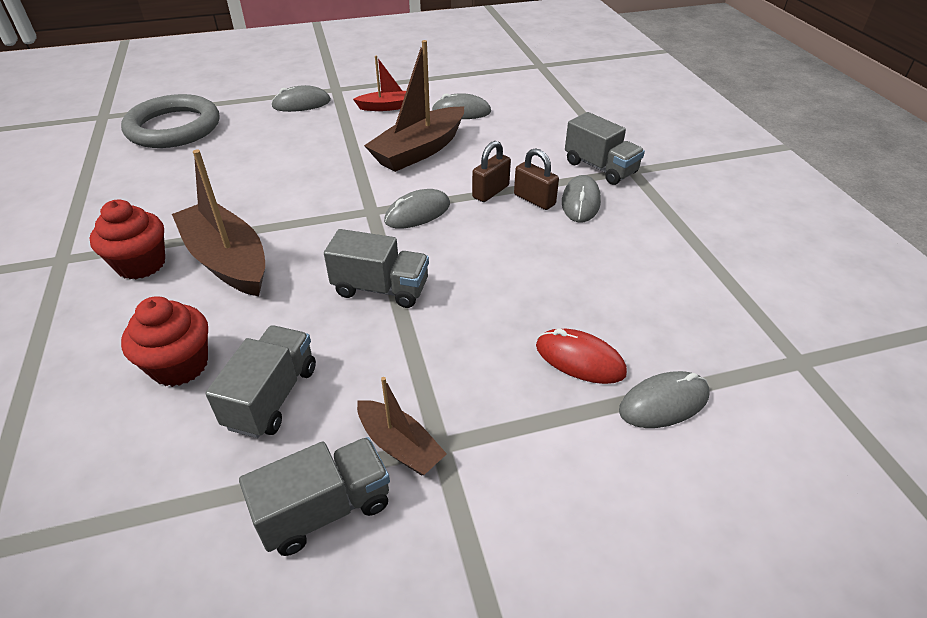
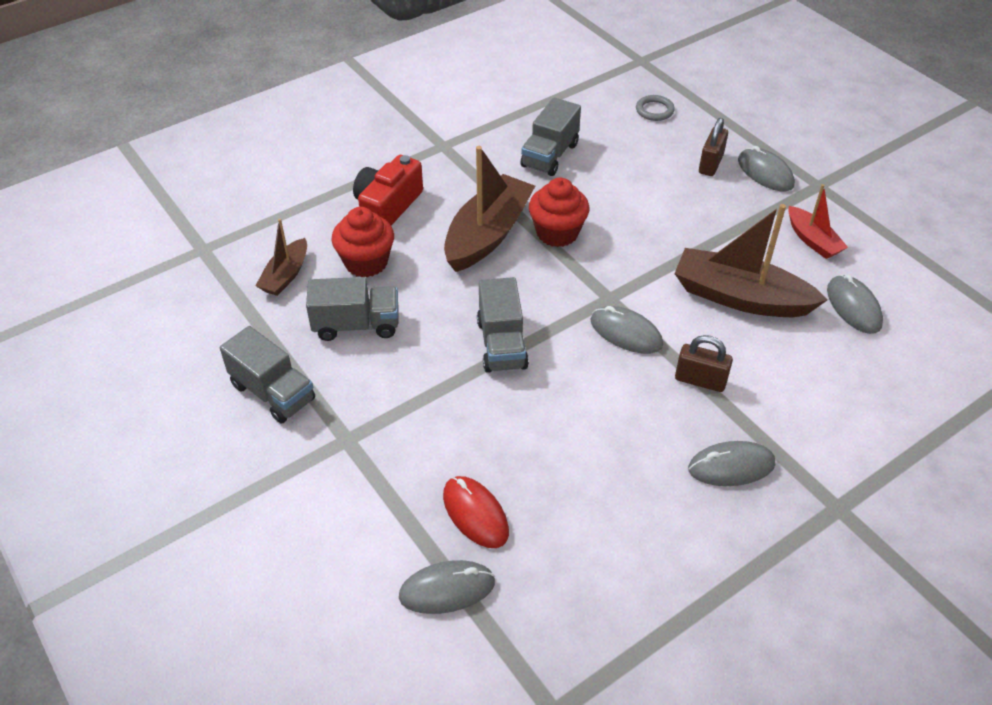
camera: 70 degrees right, 5 degrees up
(107, 326) = (387, 206): none -> red camera
(141, 264) = (458, 189): red cupcake -> red cupcake (557, 233)
(173, 128) = (654, 110): grey ring -> grey ring, size x0.40
(399, 446) = (337, 415): brown boat -> brown boat (285, 275)
(534, 200) = (709, 422): brown padlock -> brown padlock (710, 164)
(580, 359) = (475, 514): red mouse -> red mouse turned 45 degrees counterclockwise
(600, 168) = (820, 472): grey truck -> grey truck (550, 155)
(663, 403) = (447, 589): grey mouse -> grey mouse turned 60 degrees counterclockwise

